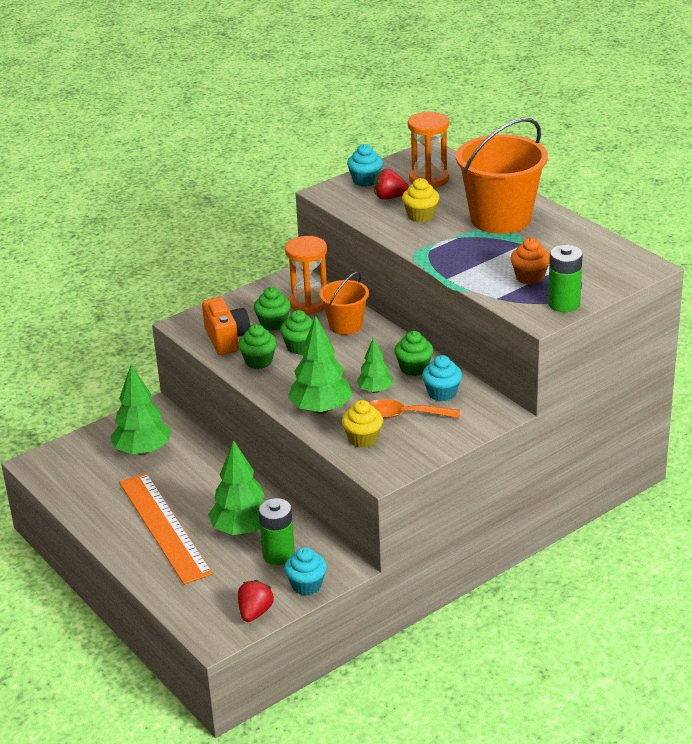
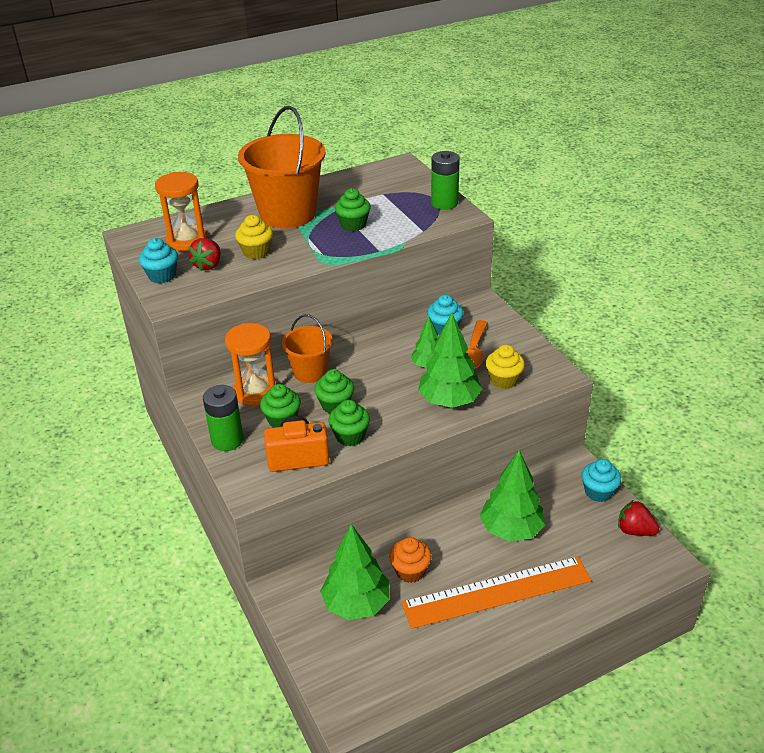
camera: 80 degrees left, 5 degrees up
(278, 555) = (553, 507): green battery -> green battery (227, 440)
(414, 368) = (400, 339): green cupcake -> green cupcake (353, 225)
(529, 277) = (395, 212): orange cupcake -> orange cupcake (410, 571)

